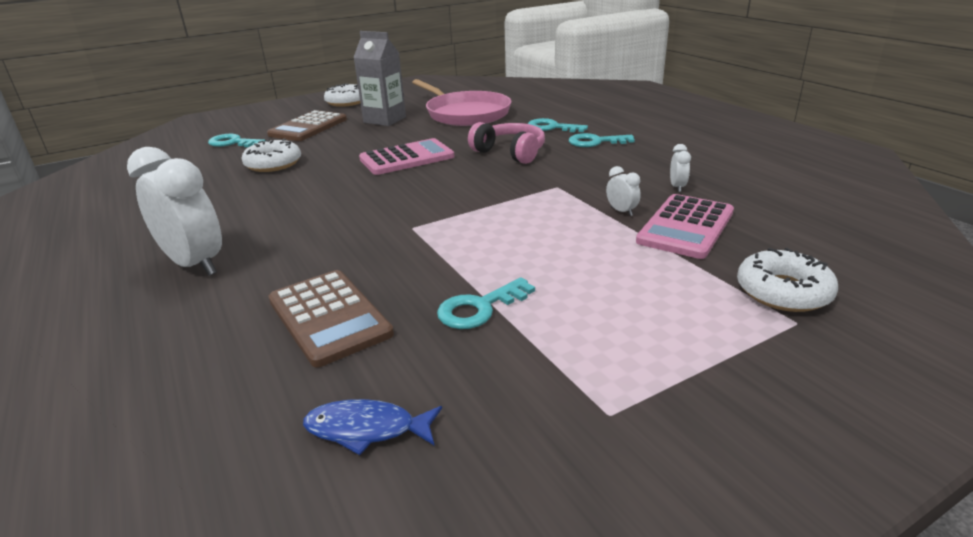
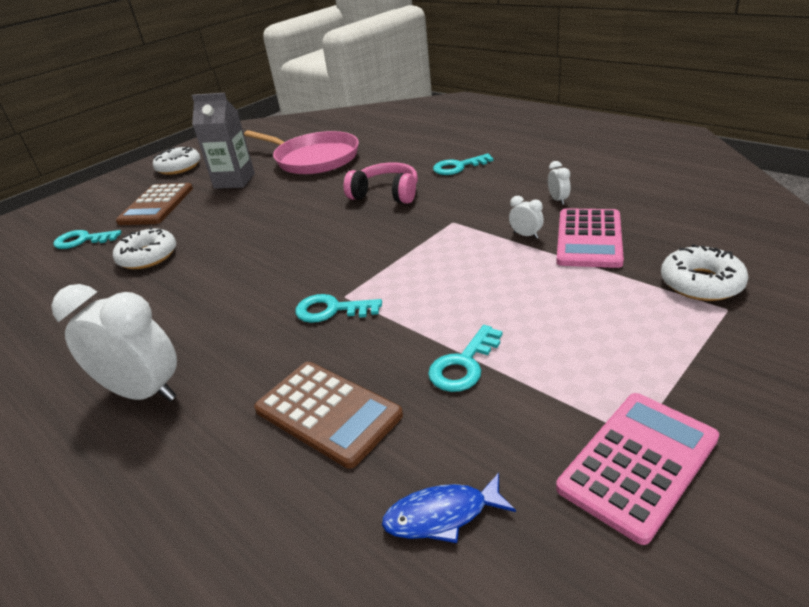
camera: 15 degrees left, 5 degrees up
(407, 158) = (287, 220): pink calculator -> pink calculator (638, 463)
(551, 127) = (408, 159): turquoise key -> turquoise key (331, 310)

